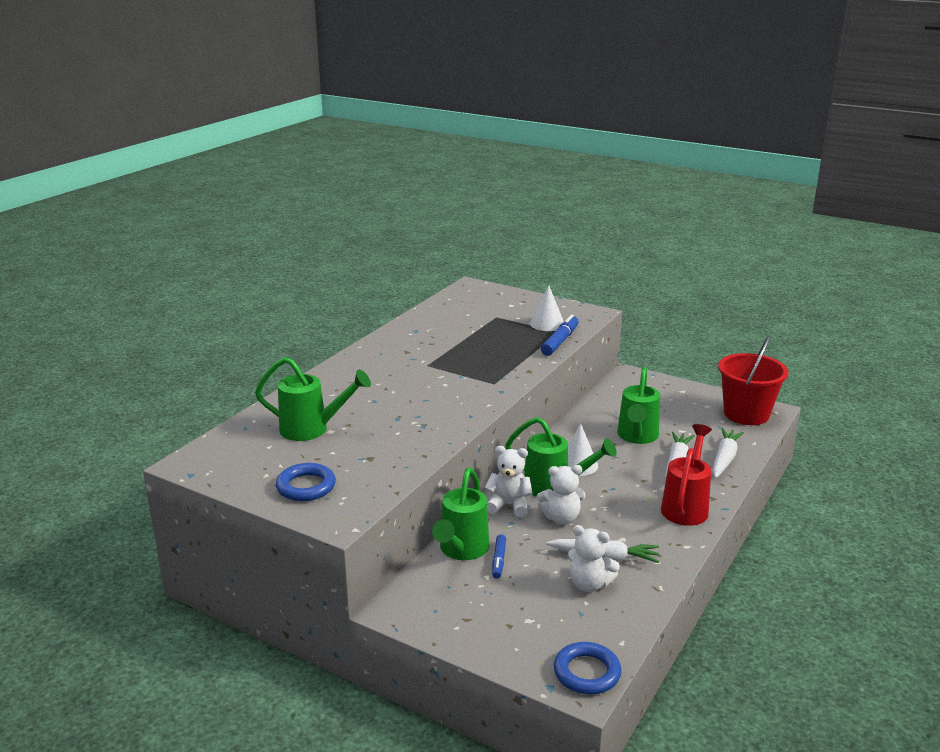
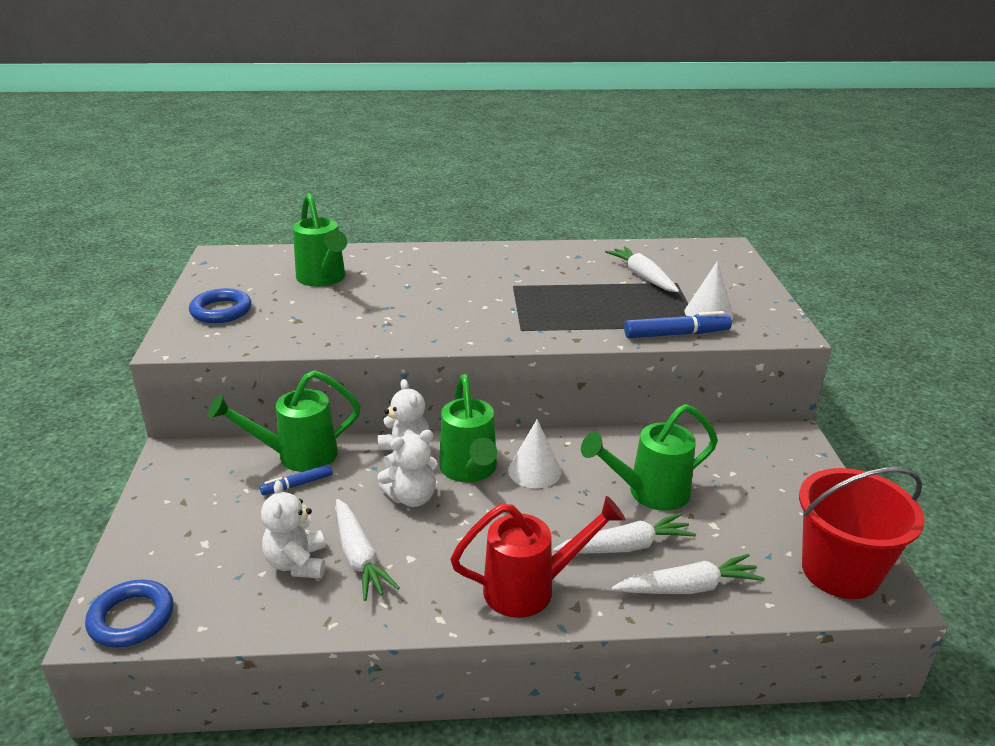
camera: 55 degrees right, 5 degrees up
(475, 323) = (642, 277): none -> white carrot
(561, 518) = (412, 497): white teddy bear -> white teddy bear turned 75 degrees counterclockwise

